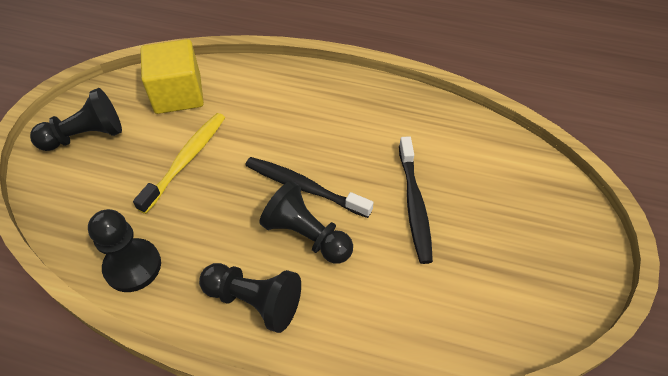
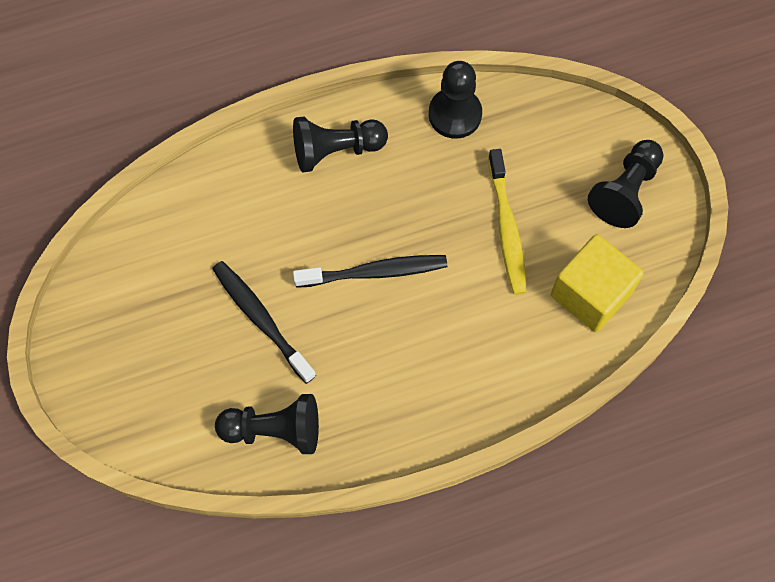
camera: 145 degrees right, 15 degrees up
(306, 235) = (336, 228): black pawn -> black pawn (274, 430)

